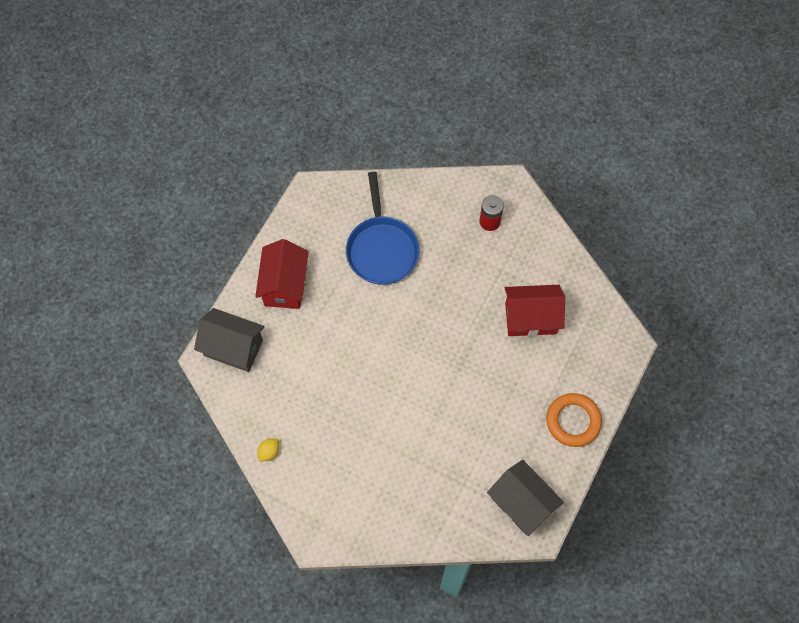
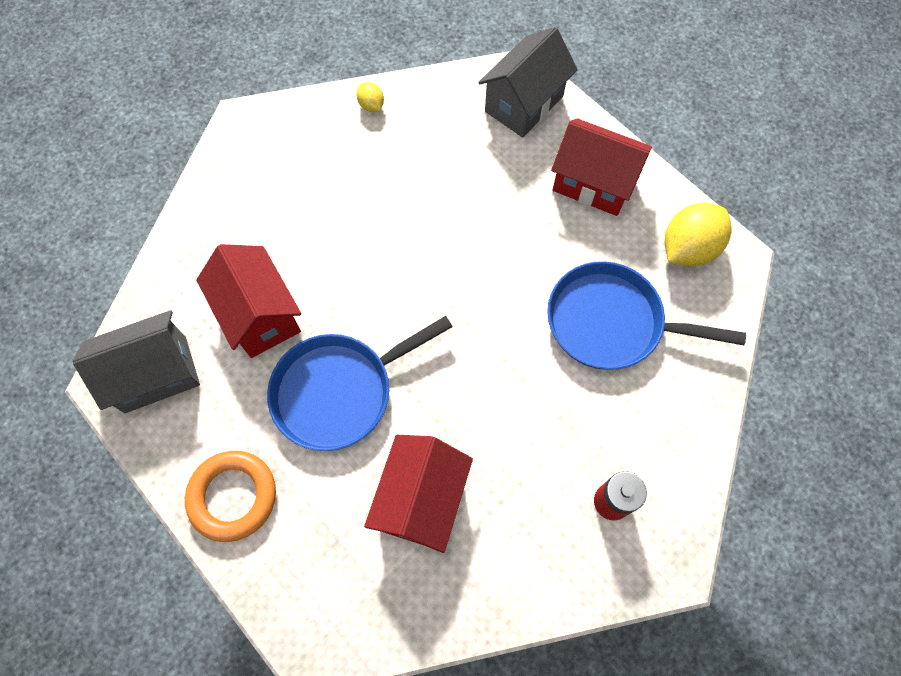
camera: 110 degrees right, 0 degrees up
(314, 218) = (688, 248): none -> yellow lemon
(458, 457) = (260, 315): none -> red house
(487, 388) = (339, 391): none -> blue pan

